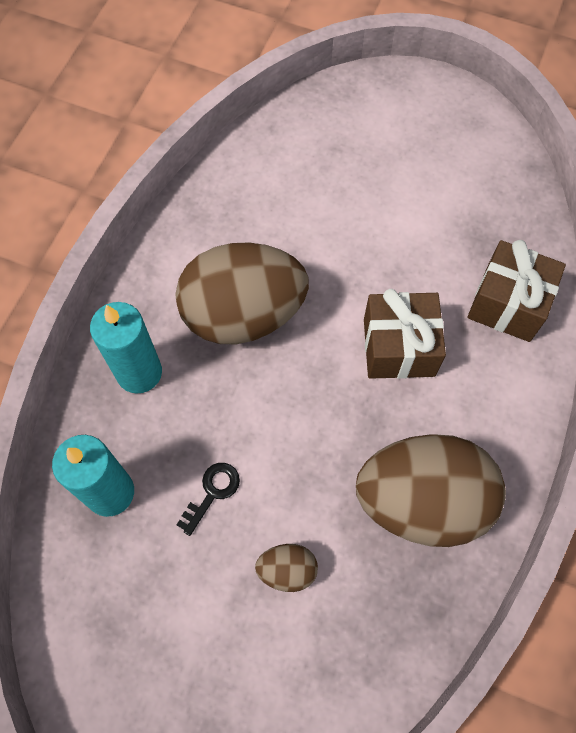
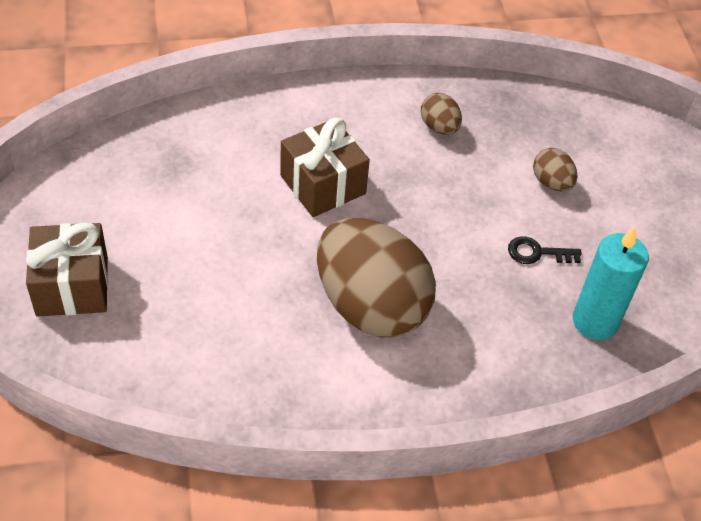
camera: 125 degrees left, 15 degrees down
(139, 372) = (484, 357): turquoise candle -> none
(422, 501) = (439, 127): brown egg -> brown egg, size x0.42
(508, 304) = (231, 130): brown gift -> brown gift (72, 286)

